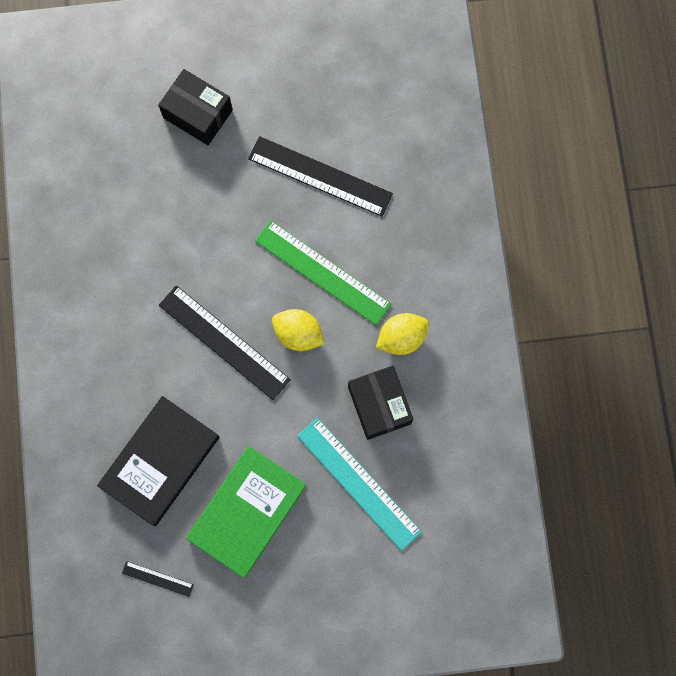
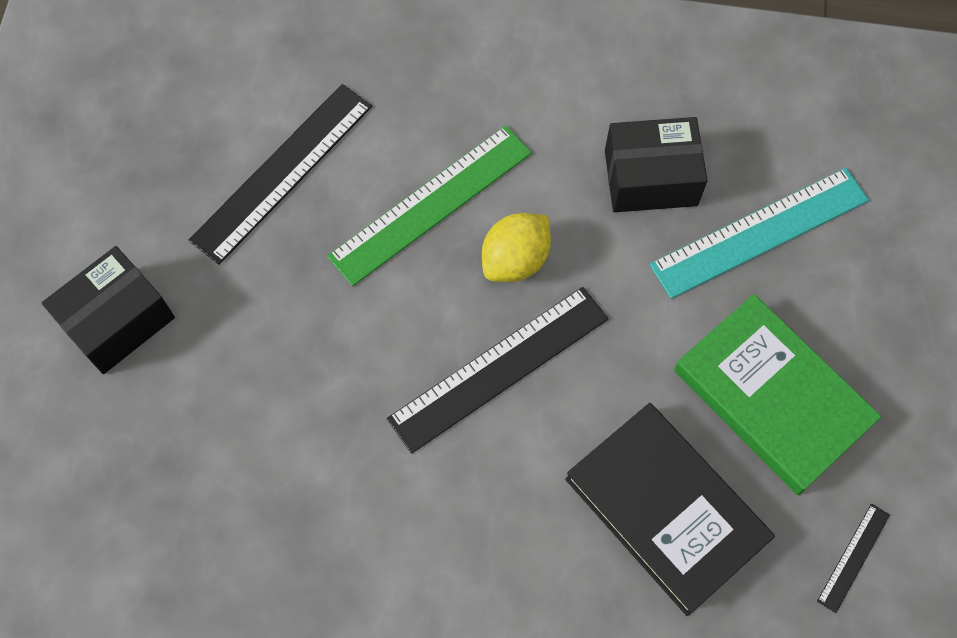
camera: 75 degrees left, 10 degrees down
(401, 337) = (559, 125): yellow lemon -> none

